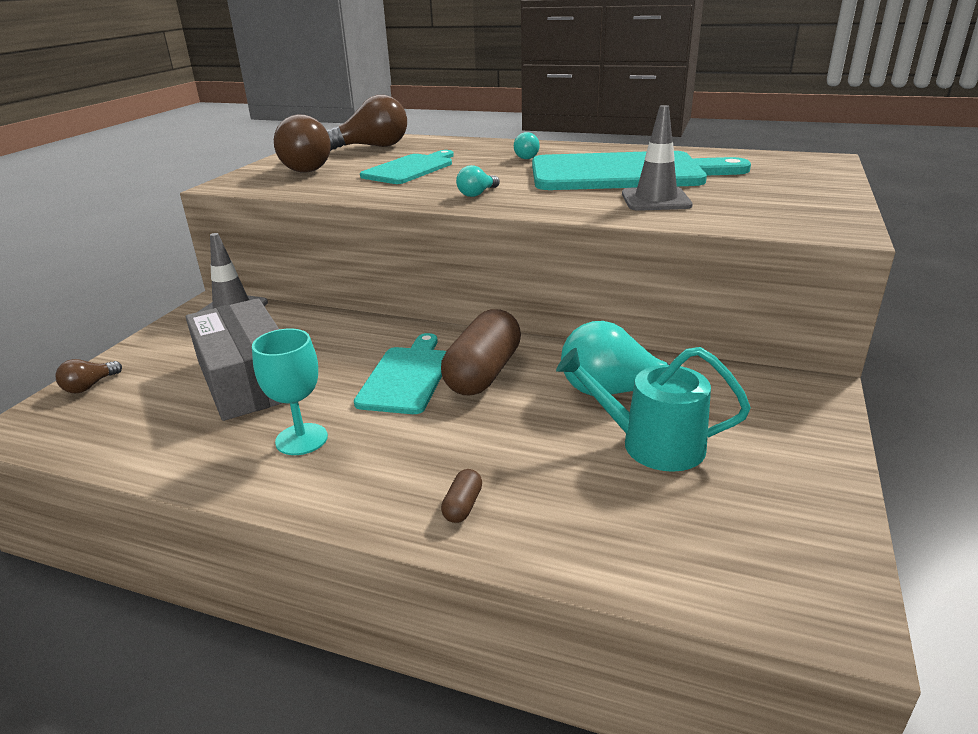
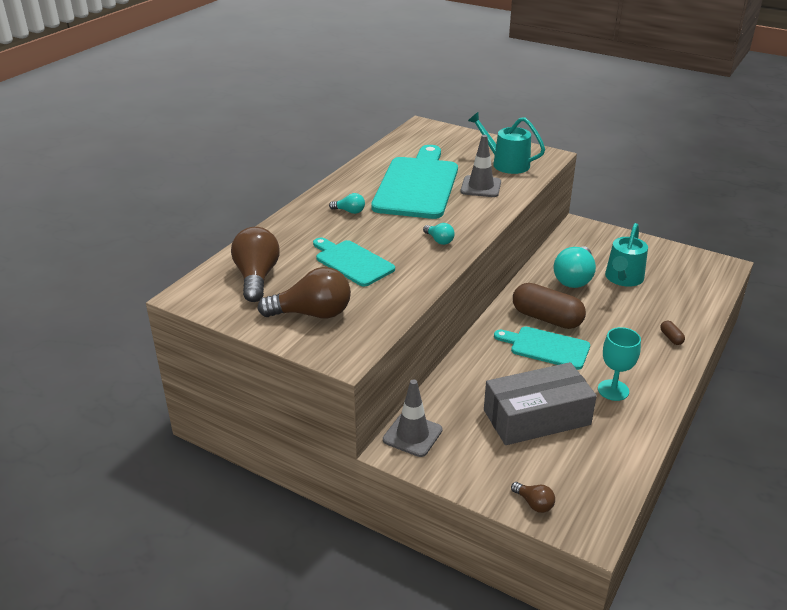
camera: 80 degrees left, 5 degrees up
(463, 506) = (671, 338): brown capsule -> brown capsule turned 45 degrees clockwise
(760, 207) = (506, 164): none -> turquoise watering can

